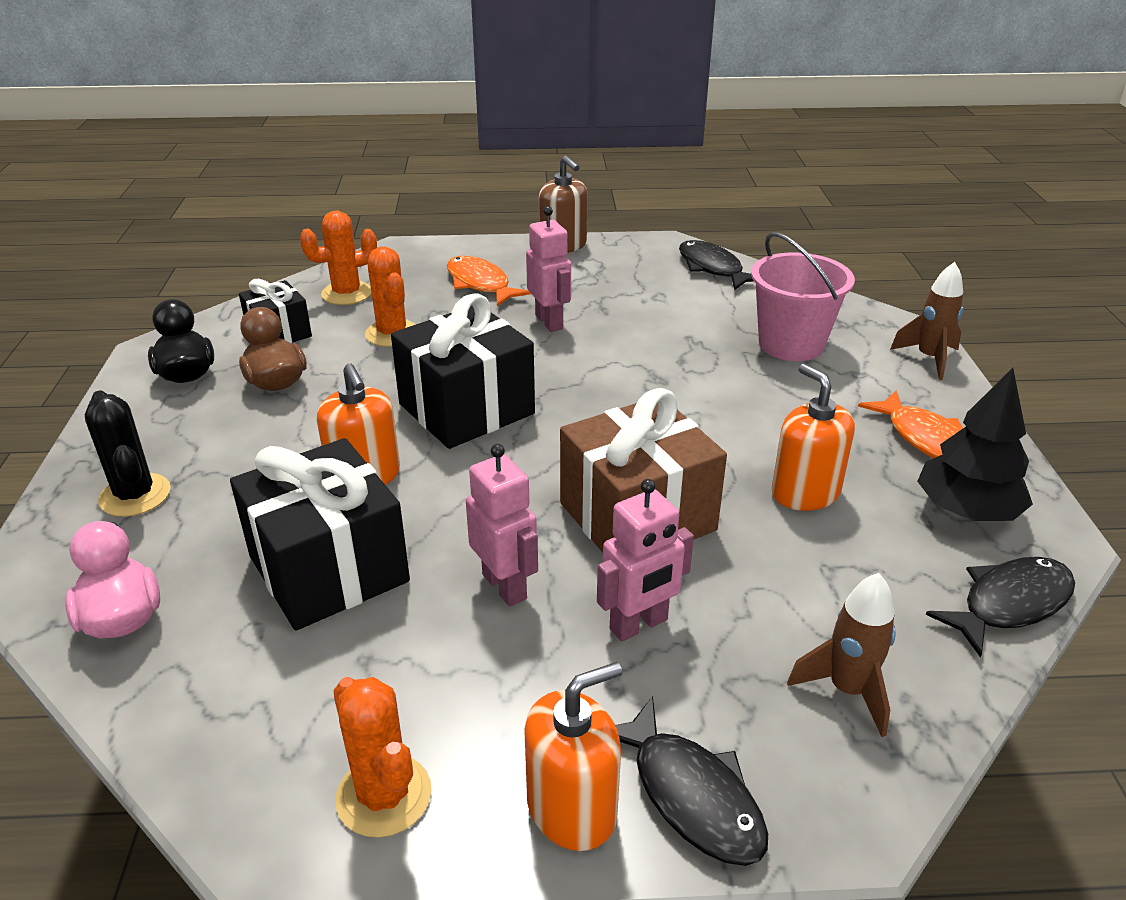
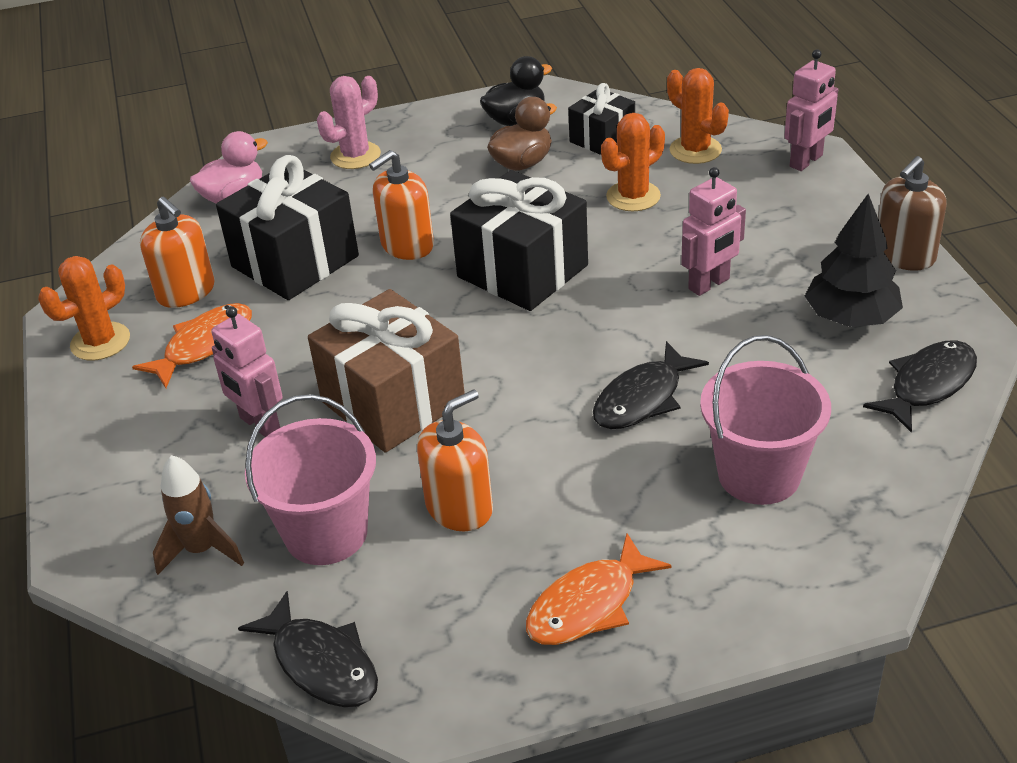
camera: 80 degrees right, 5 degrees up
(135, 495) = (355, 156): black cactus -> pink cactus
(480, 284) = (767, 221): orange fish -> orange fish (204, 345)
(505, 586) = (291, 347): pink robot -> pink robot (806, 161)
(572, 808) = (91, 421): orange soap dispenser -> orange soap dispenser (186, 292)
(691, 795) = (101, 474): black fish -> black fish (642, 399)
(830, 585) = (326, 533): none -> pink bucket
(929, 359) = (788, 607): brown rocket -> none
(966, 510) = (463, 635): black tree -> black tree (851, 318)

